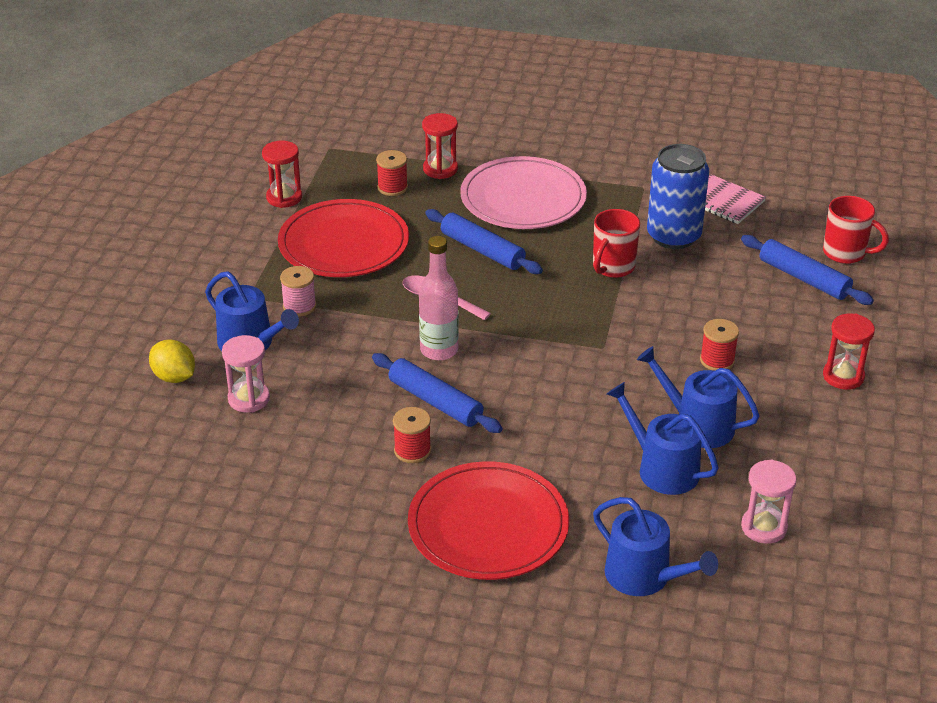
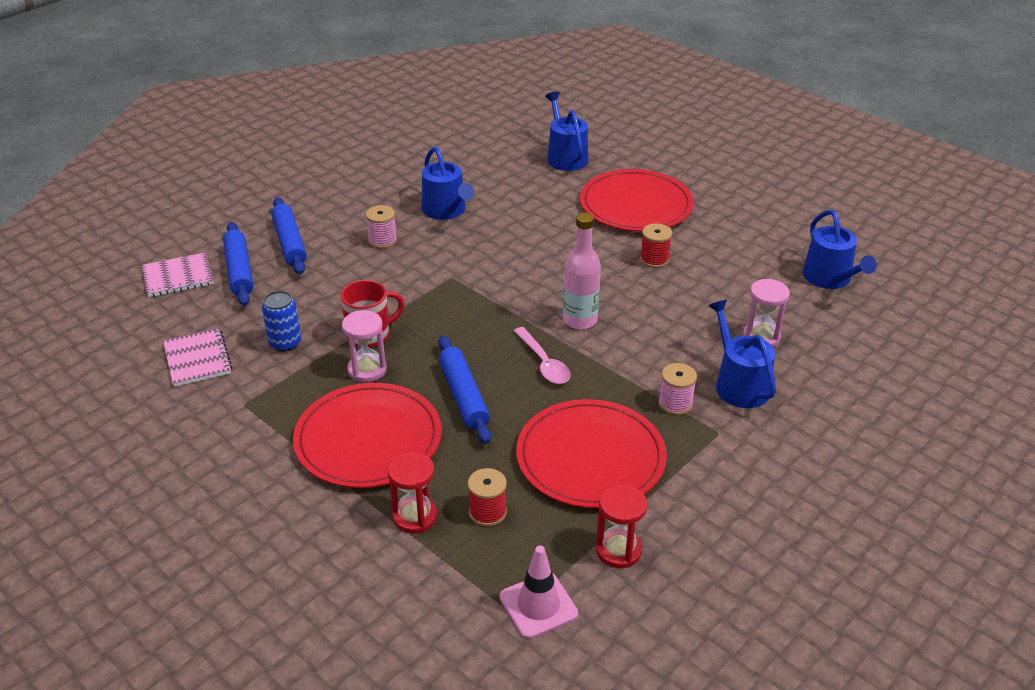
camera: 150 degrees left, 0 degrees up
(174, 377) = (820, 378): yellow lemon -> none
(318, 156) = (538, 605): none -> pink traffic cone
(435, 402) = (613, 284): blue rolling pin -> blue rolling pin (289, 242)
(523, 198) = (368, 439): pink plate -> red plate
(662, 468) = (497, 197): blue watering can -> blue watering can (830, 278)
(673, 236) = (285, 343): blue can -> blue can, size x0.58
(717, 360) = (382, 240): red spool -> pink spool
(764, 527) = (473, 154): pink hourglass -> pink hourglass (367, 370)
(843, 376) = (315, 203): red hourglass -> none
(846, 253) = (178, 277): red mug -> pink notebook

